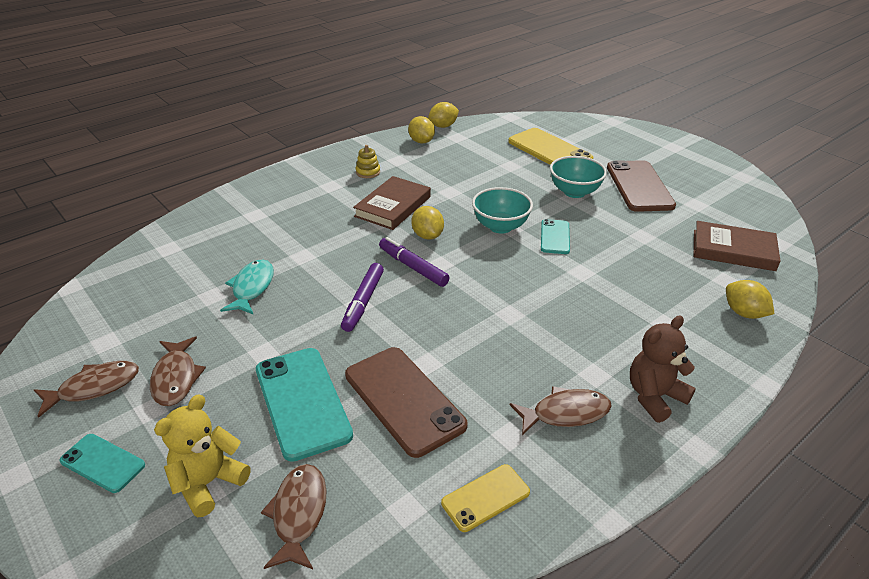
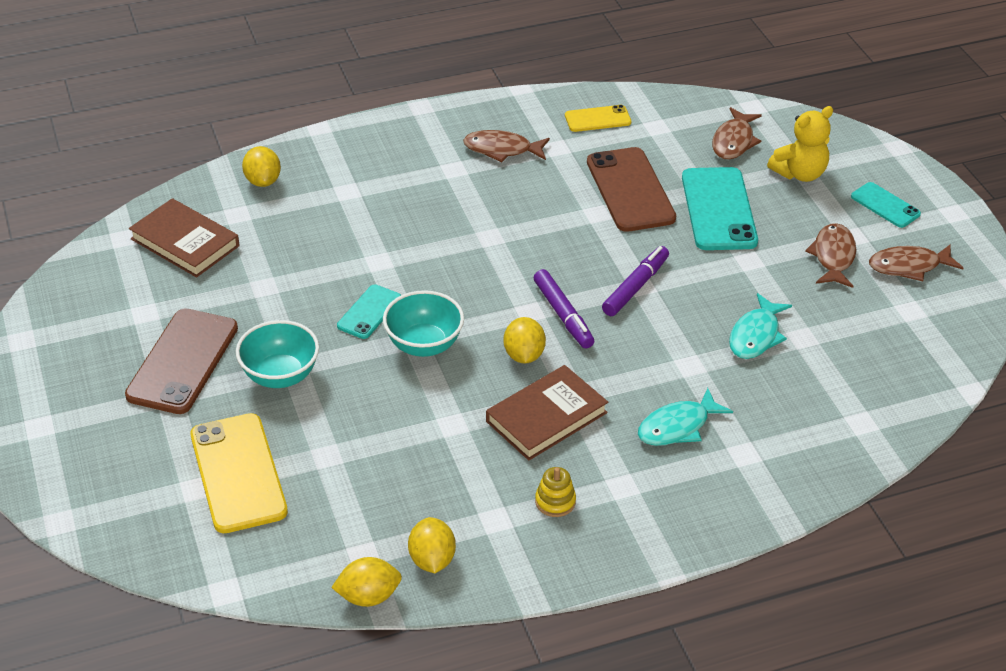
camera: 160 degrees left, 5 degrees up
(303, 219) = (677, 427): none -> turquoise fish
(654, 396) = (419, 142): brown teddy bear -> none

